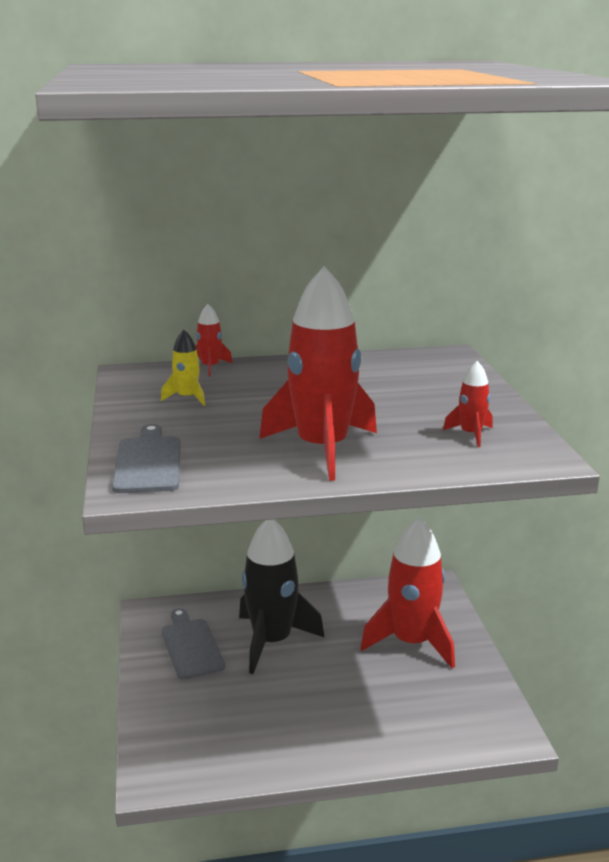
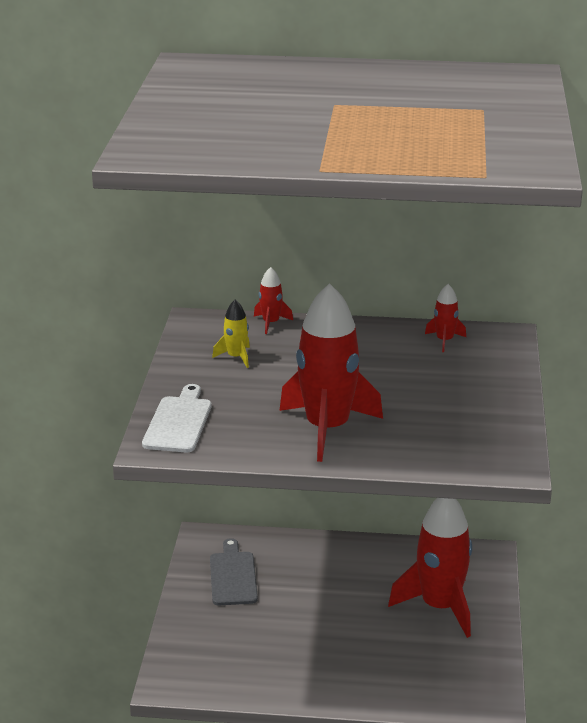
camera: 15 degrees right, 5 degrees up
(148, 462) = (179, 422): grey cutting board -> white cutting board
(272, 641) = (308, 584): black rocket -> none
(471, 434) = (465, 432): red rocket -> red rocket (444, 341)

